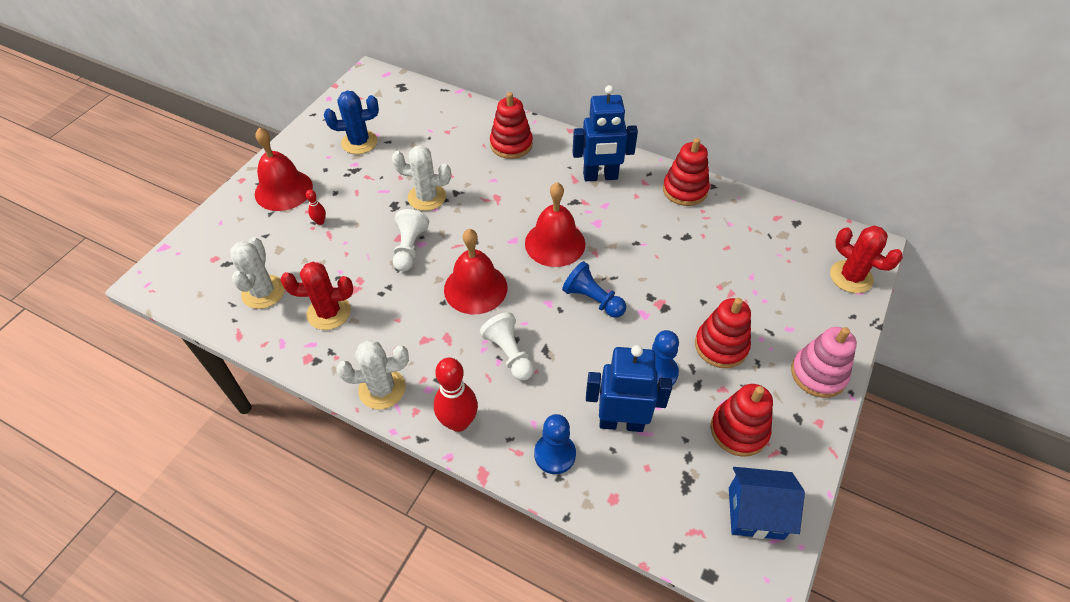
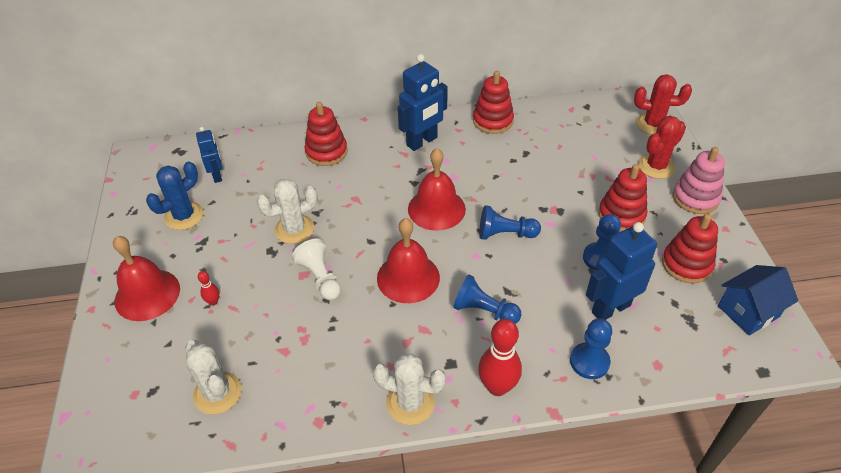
camera: 35 degrees left, 5 degrees down
(329, 312) = (300, 372): red cactus -> red cactus (656, 166)
(382, 389) = (410, 403): white cactus -> white cactus turned 60 degrees clockwise
(410, 121) = (217, 176): none -> blue robot
(509, 354) = (484, 310): white pawn -> blue pawn

